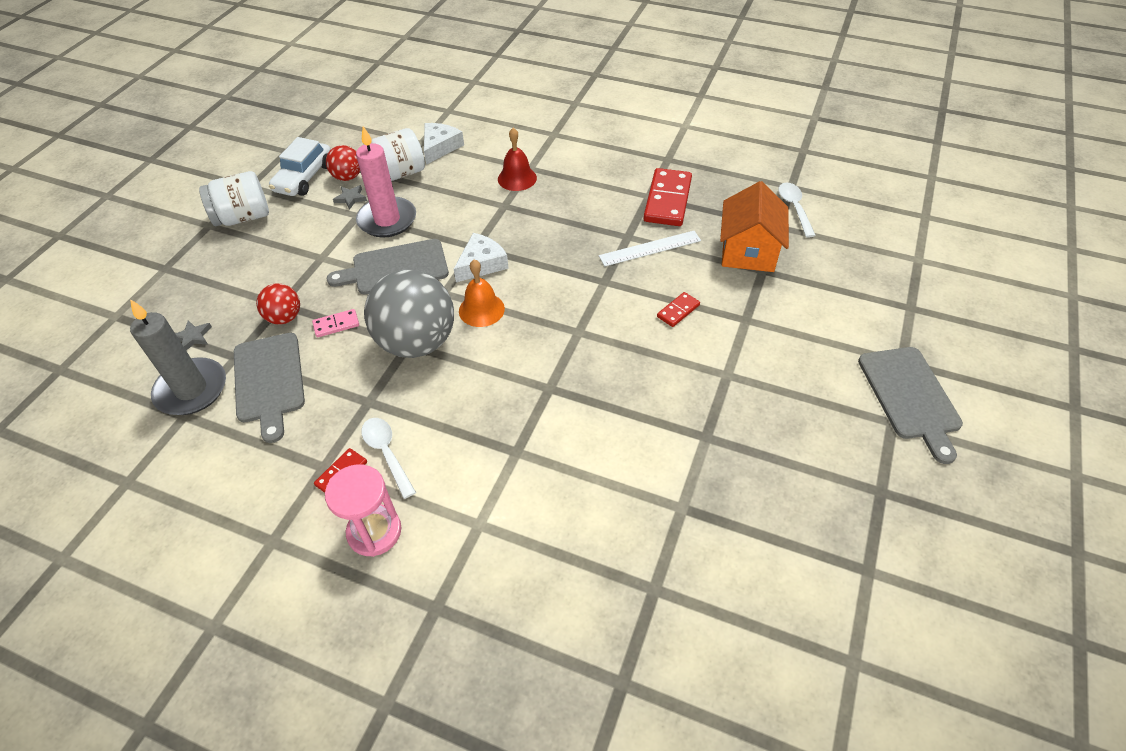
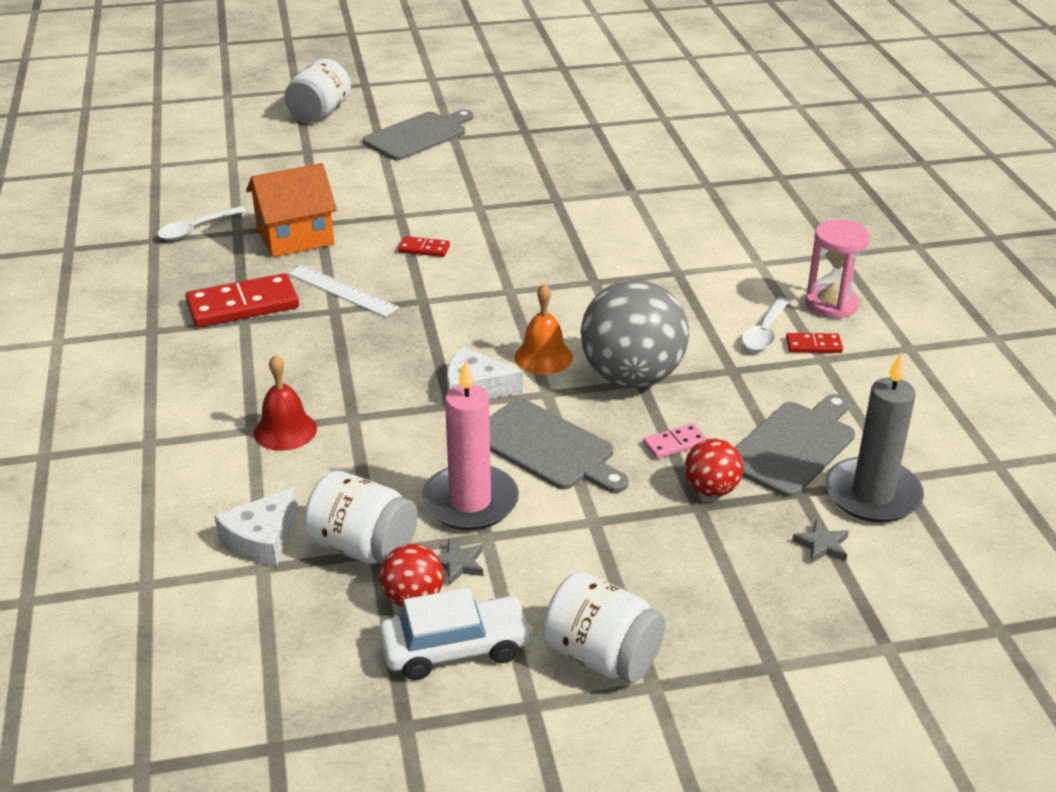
camera: 125 degrees left, 15 degrees down
(336, 325) = (674, 443): pink domino -> pink domino turned 60 degrees counterclockwise
(440, 147) = (262, 539): white cheese -> white cheese turned 45 degrees counterclockwise
(1001, 345) = (319, 113): none -> white jar

